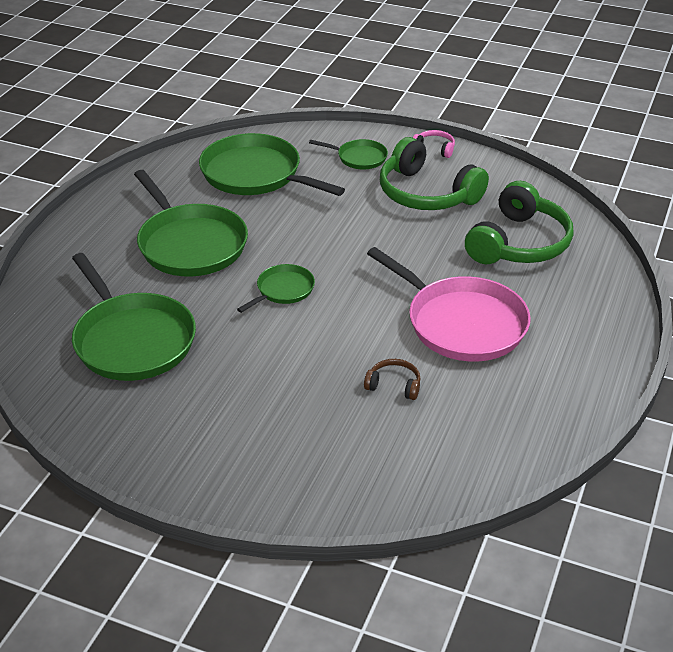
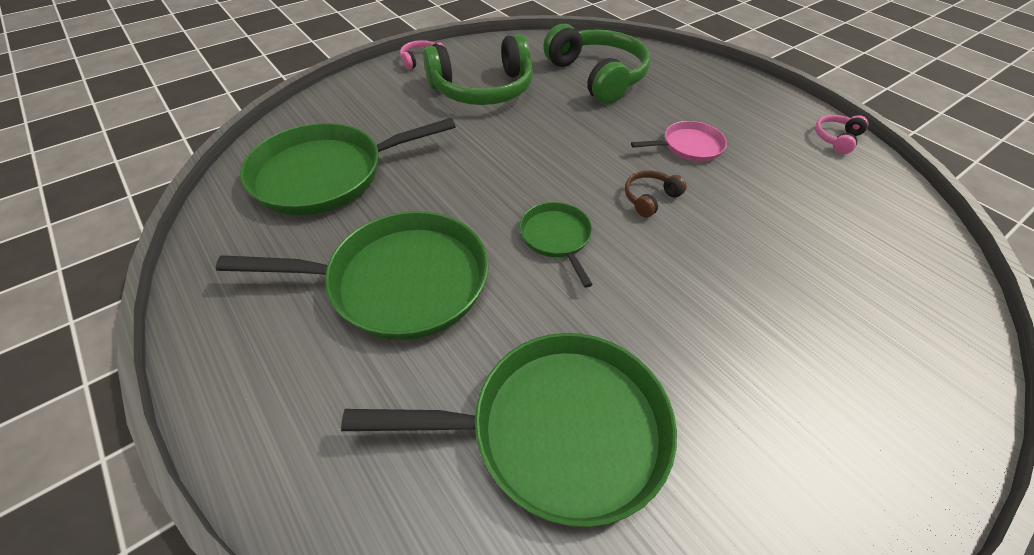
camera: 60 degrees left, 10 degrees up
(359, 158) = (384, 101): green pan -> none
(394, 385) = (763, 222): brown headphones -> brown headphones (650, 198)
(462, 323) = (689, 146): pink pan -> pink pan, size x0.50
(575, 412) = (836, 139): none -> pink headphones

